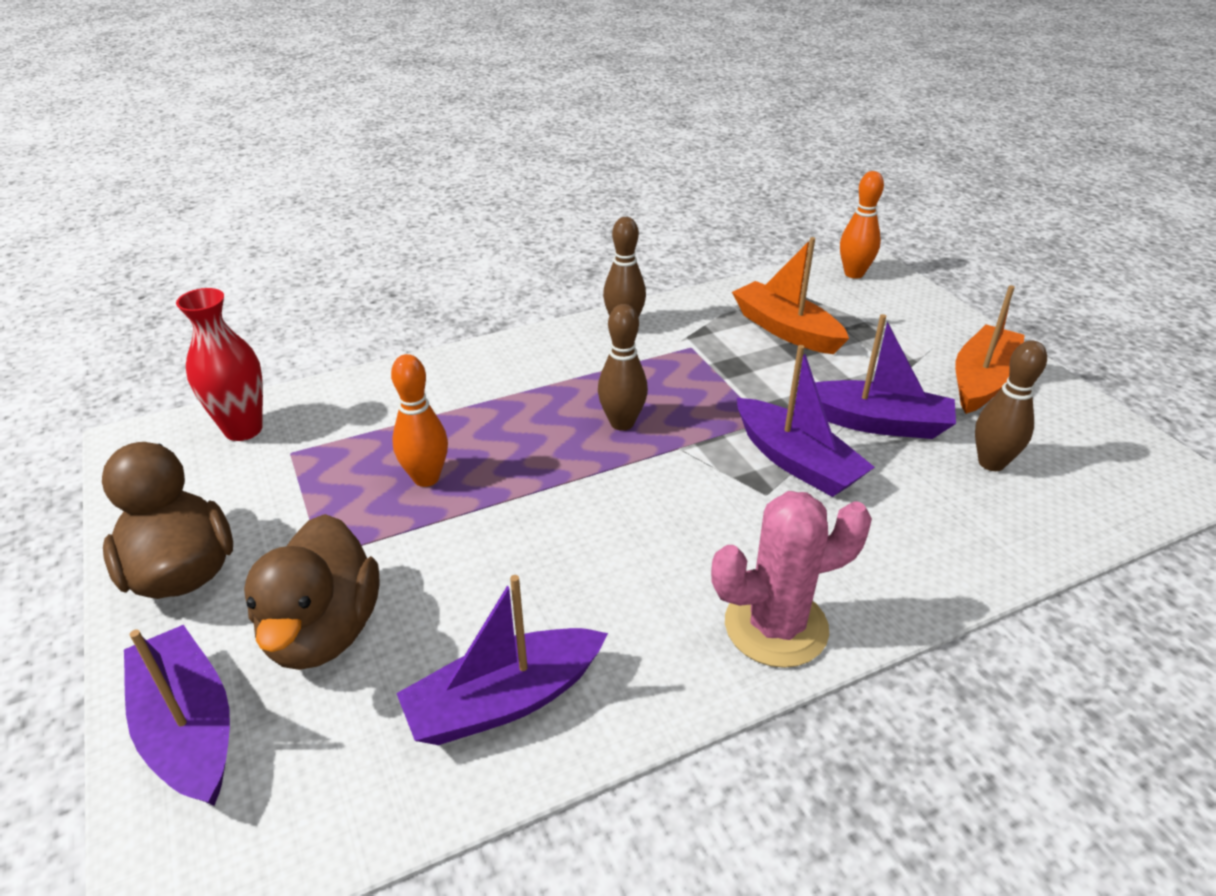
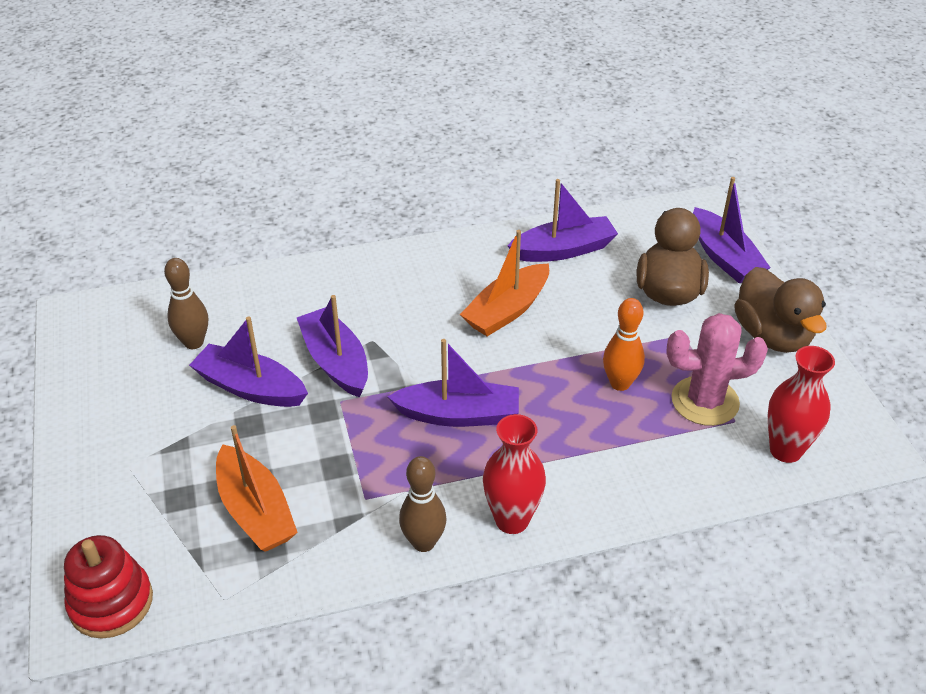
camera: 170 degrees left, 5 degrees up
(546, 347) = (512, 520): none -> red vase
(622, 423) = (459, 414): brown bowling pin -> purple boat
(776, 626) = (408, 264): pink cactus -> pink cactus (705, 401)
(854, 274) = (111, 602): orange bowling pin -> red stacking toy
(982, 381) = (124, 418): orange boat -> orange boat (507, 311)

